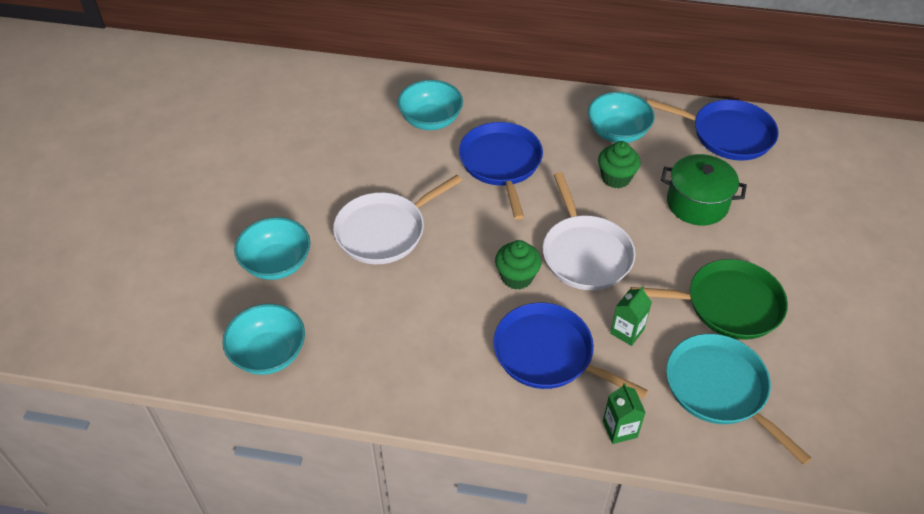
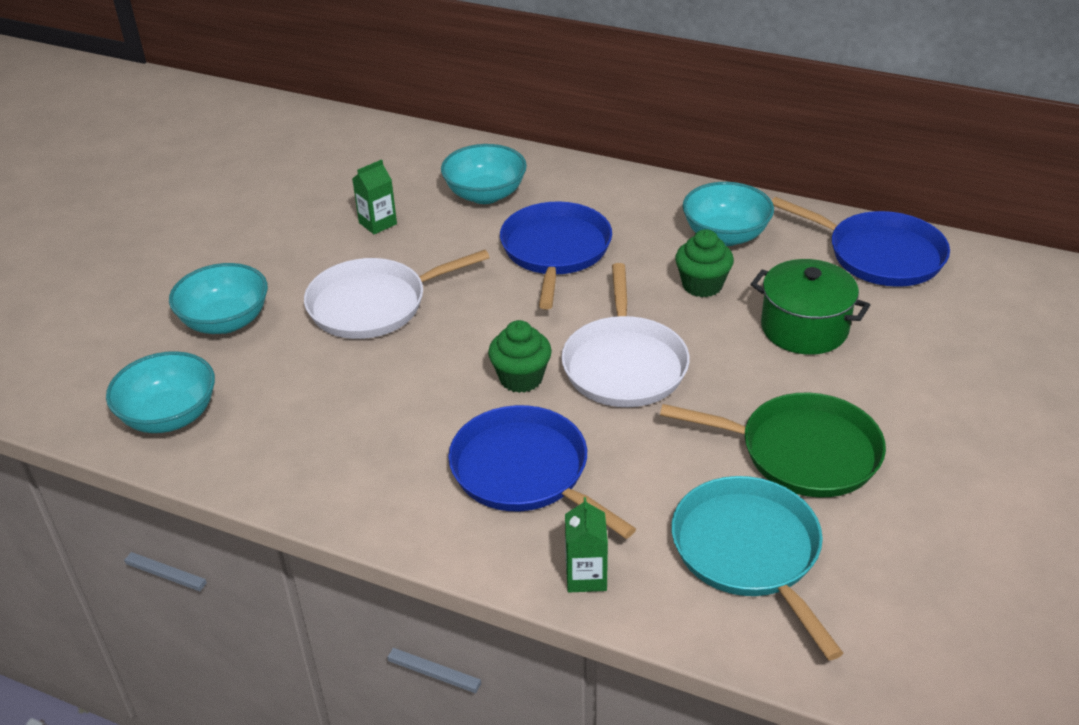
camera: 15 degrees right, 10 degrees down
(627, 331) = (644, 462): green carton -> green carton (378, 223)

